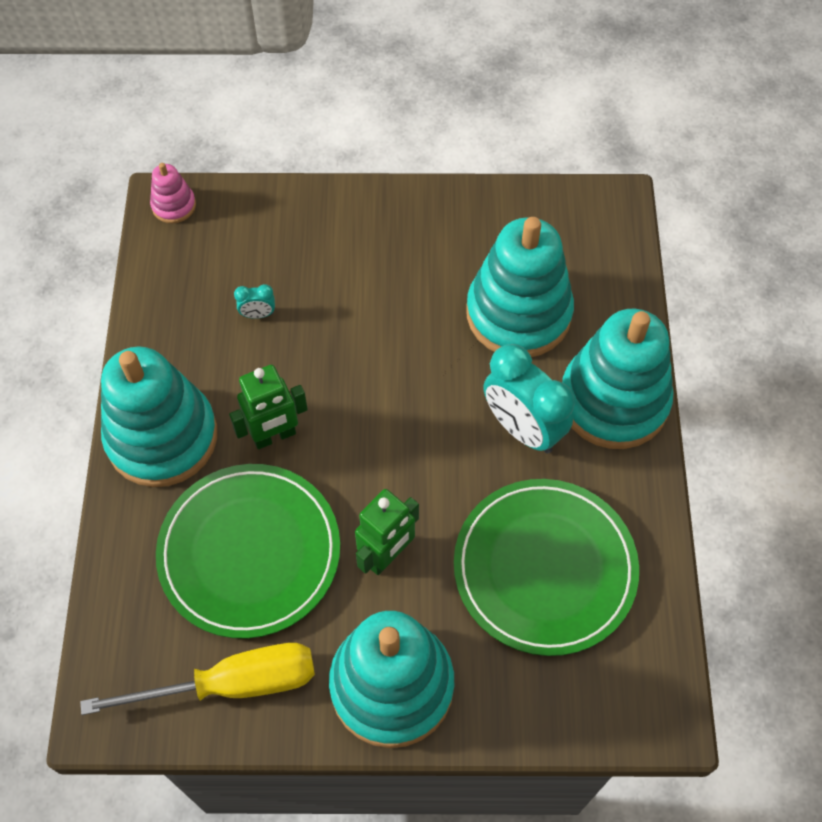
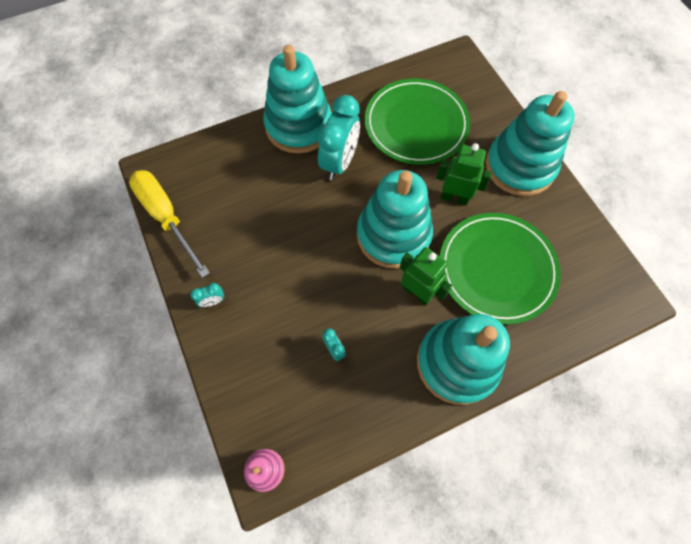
camera: 115 degrees left, 5 degrees up
(231, 684) = (571, 241): yellow screwdriver -> yellow screwdriver (166, 217)
(388, 216) = (213, 301): none -> turquoise clock
(518, 313) = (260, 192): turquoise stacking toy -> turquoise stacking toy (393, 235)

